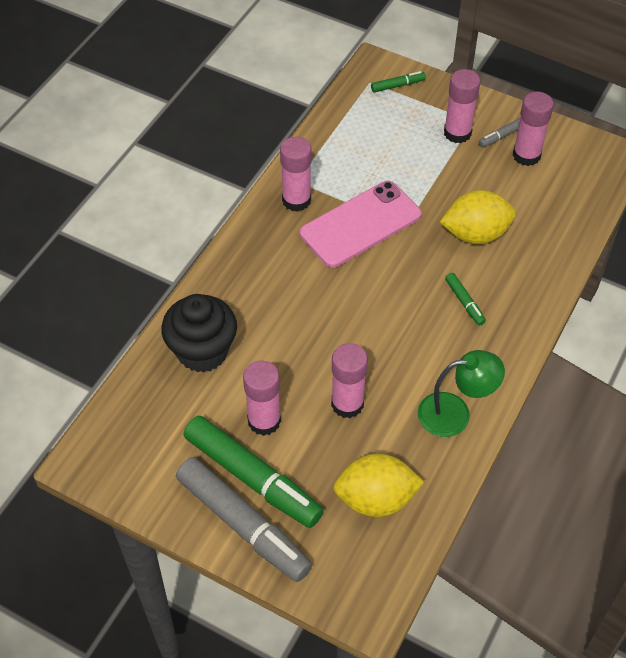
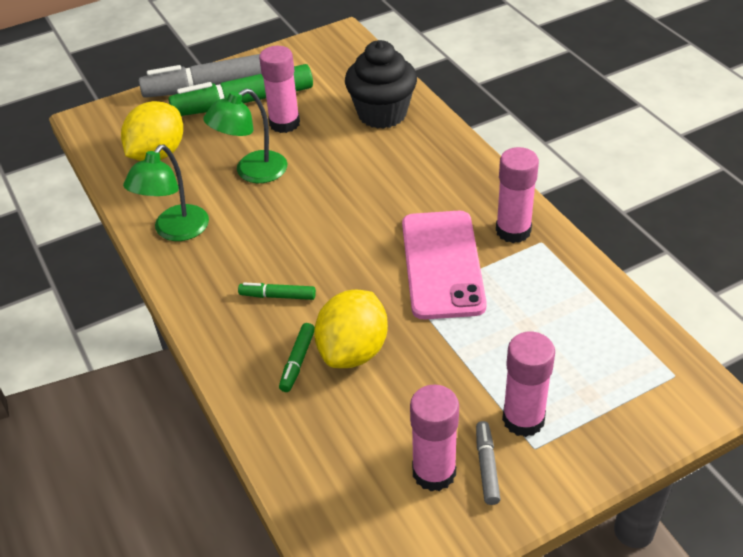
camera: 125 degrees right, 10 degrees down
(347, 404) = (252, 172): pink glue stick -> green lamp
(398, 85) = (652, 401): green marker -> green marker (297, 361)

